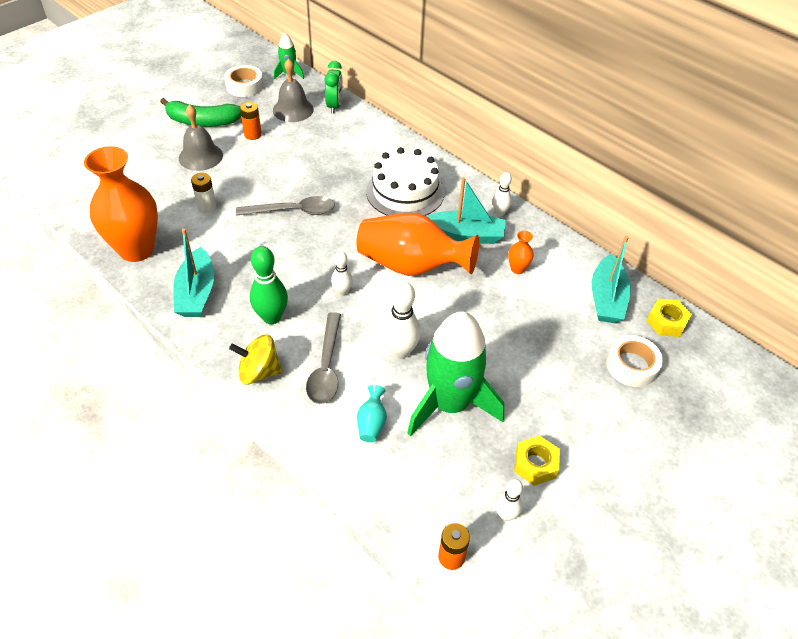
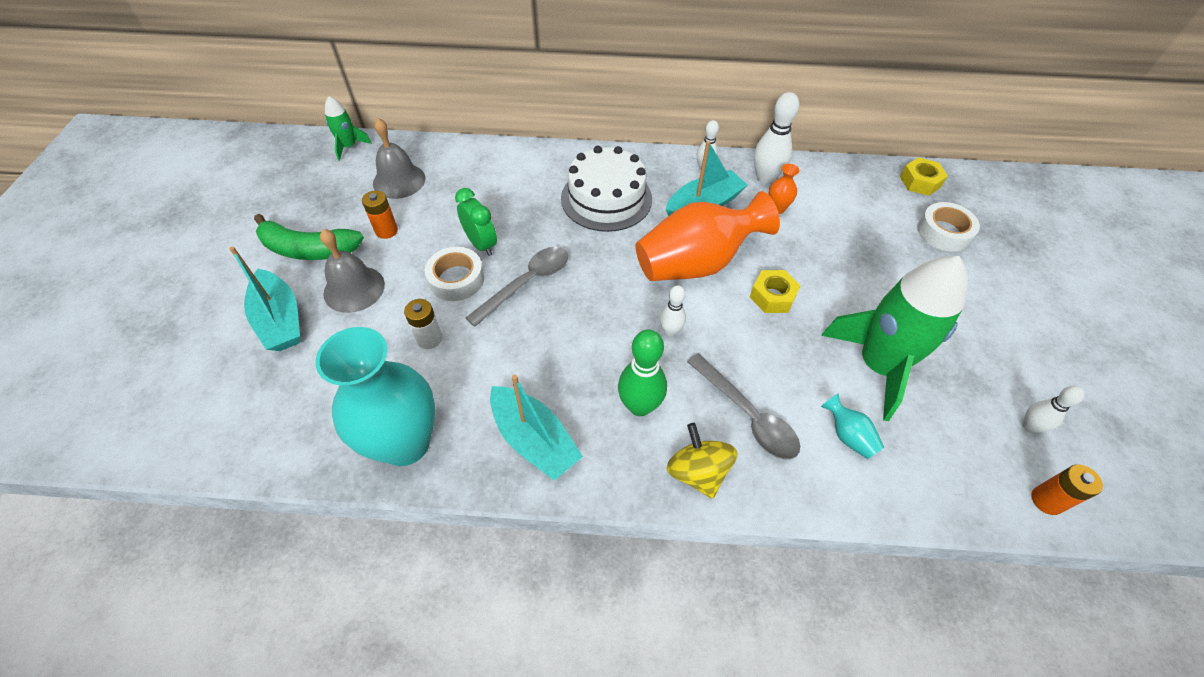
camera: 40 degrees left, 5 degrees up
(136, 249) = (405, 443): orange vase -> turquoise vase
(202, 121) = (309, 249): green banana -> green banana turned 45 degrees clockwise
(244, 86) = (313, 184): white tape -> white tape (456, 279)
(259, 372) = (697, 472): yellow spinning top -> yellow spinning top turned 105 degrees clockwise
(334, 106) = (438, 154): green clock -> green clock (481, 244)
(400, 351) = (785, 349): white bowling pin -> white bowling pin (765, 178)
(535, 464) = (992, 365): yellow nut -> yellow nut (772, 296)
(606, 299) = (863, 190): turquoise boat -> turquoise boat (280, 320)

